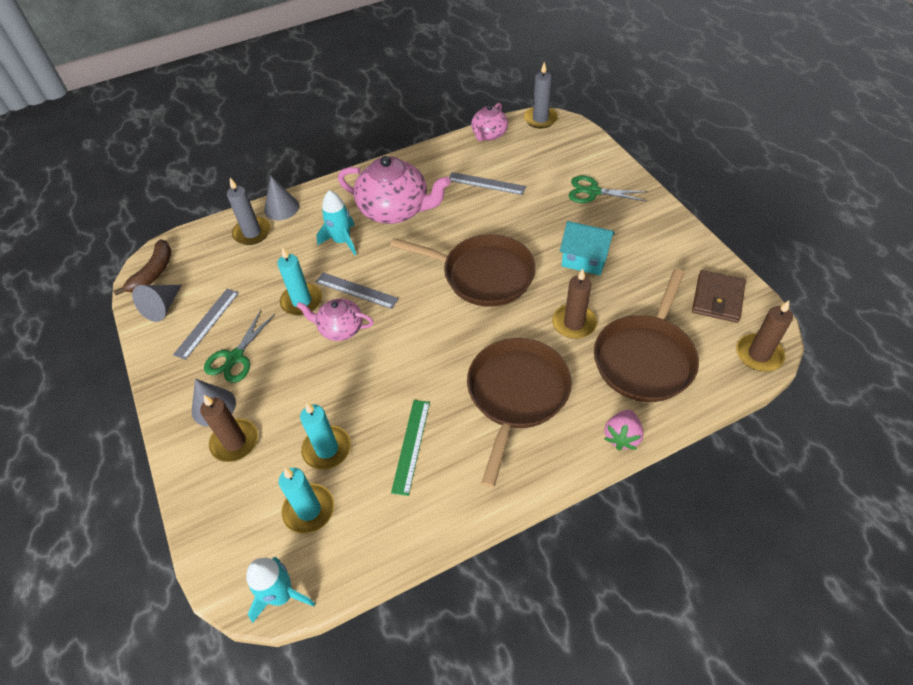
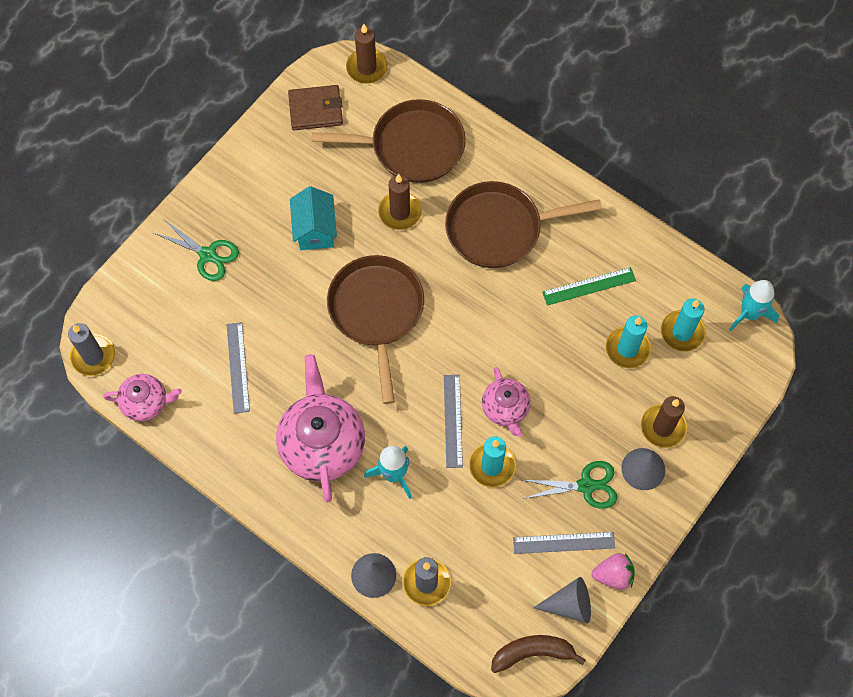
camera: 120 degrees left, 15 degrees up
(593, 191) = (208, 255): green scissors -> green scissors turned 45 degrees counterclockwise
(622, 437) = (498, 141): pink strawberry -> pink strawberry (613, 575)

